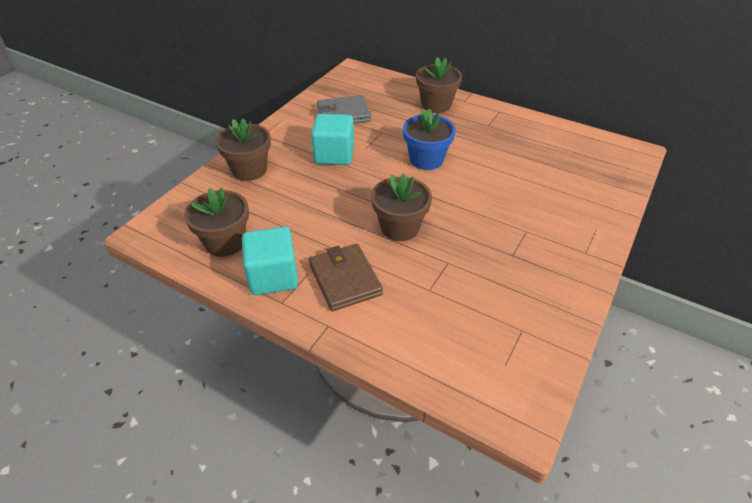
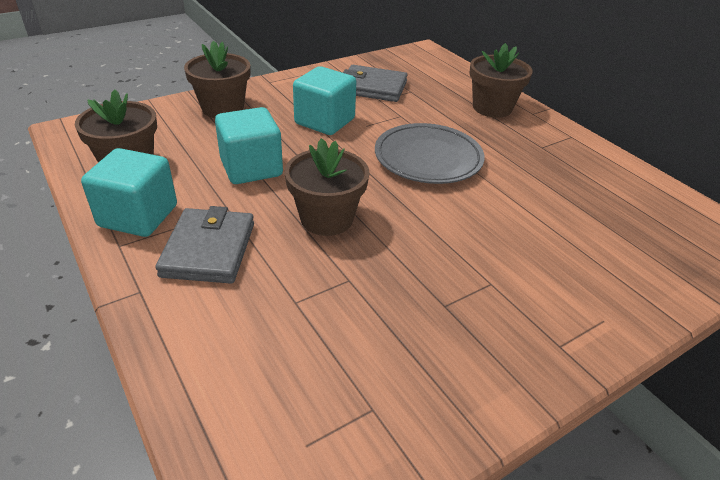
camera: 25 degrees right, 5 degrees down
(317, 210) = (251, 168): none -> turquoise cube
(345, 279) = (209, 249): brown wallet -> grey wallet
(426, 159) = (428, 158): blue flower pot -> grey plate

